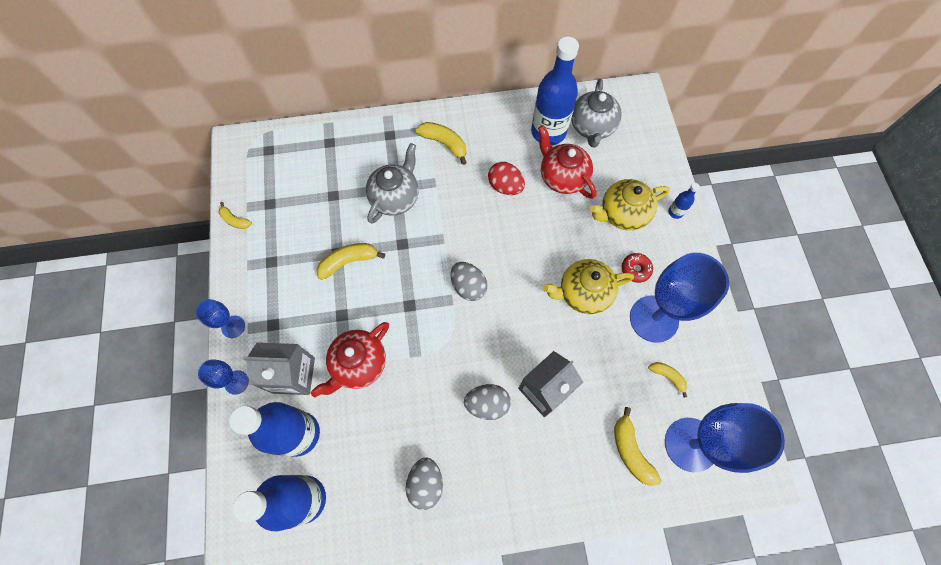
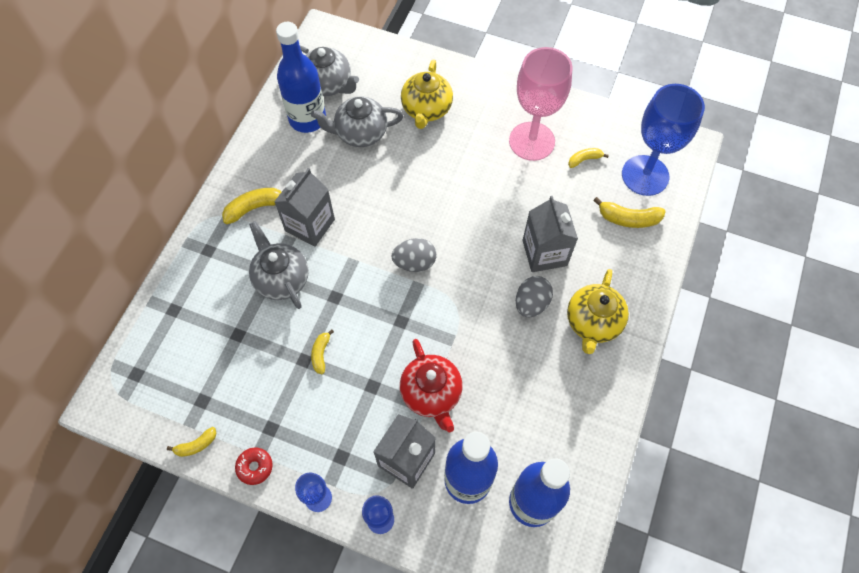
camera: 60 degrees left, 5 degrees down
(348, 262) = (321, 354): yellow banana -> yellow banana, size x0.62
(426, 483) = (573, 389): grey egg -> none
(454, 190) = (310, 225): none -> grey carton
(505, 186) = (337, 182): red egg -> none
(562, 177) = (360, 133): red teapot -> grey teapot
(583, 293) = (478, 178): yellow teapot -> yellow teapot (593, 323)
(635, 269) = (482, 129): red donut -> red donut (255, 467)
(654, 319) = (531, 141): blue goblet -> pink goblet
(675, 212) = (450, 73): blue bottle -> none

